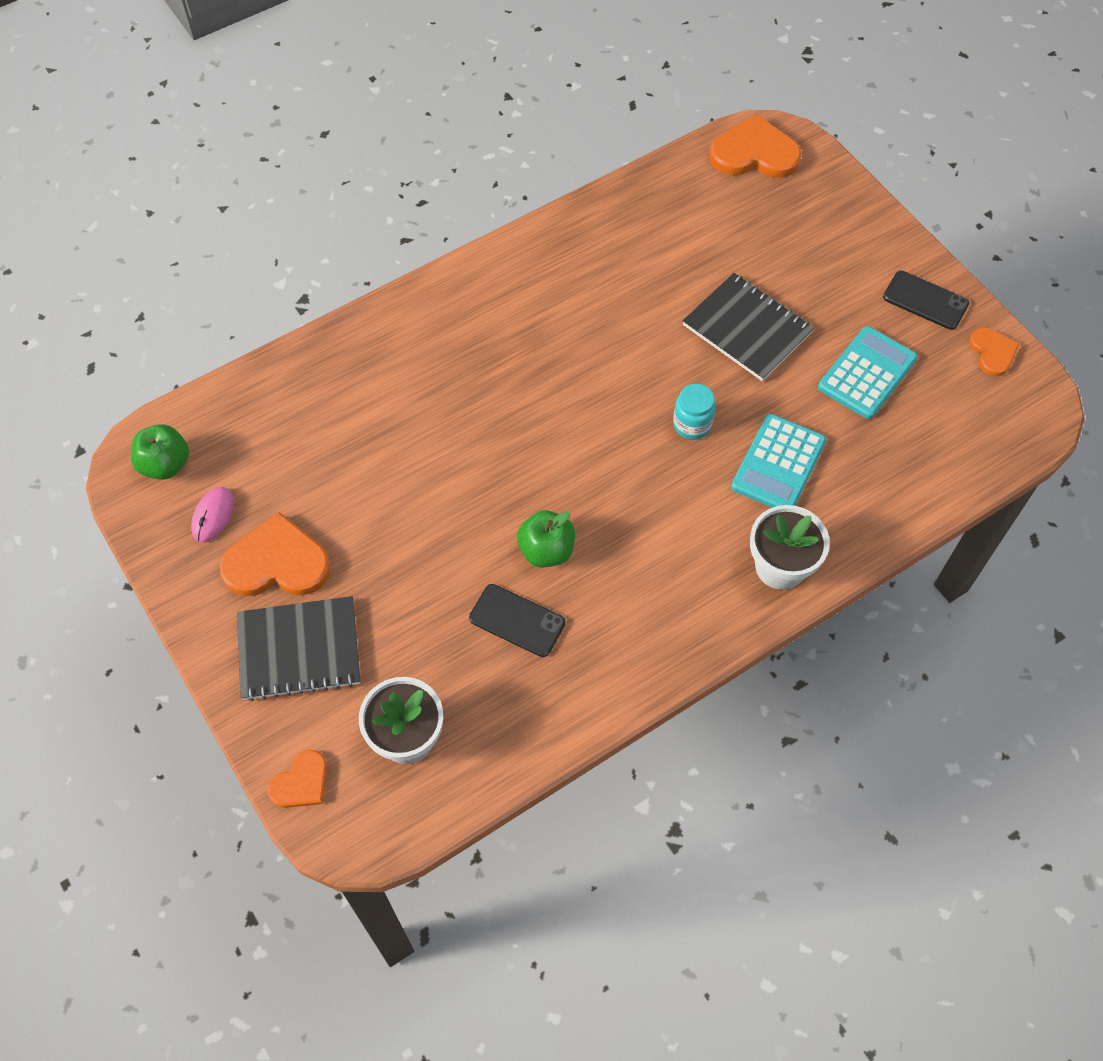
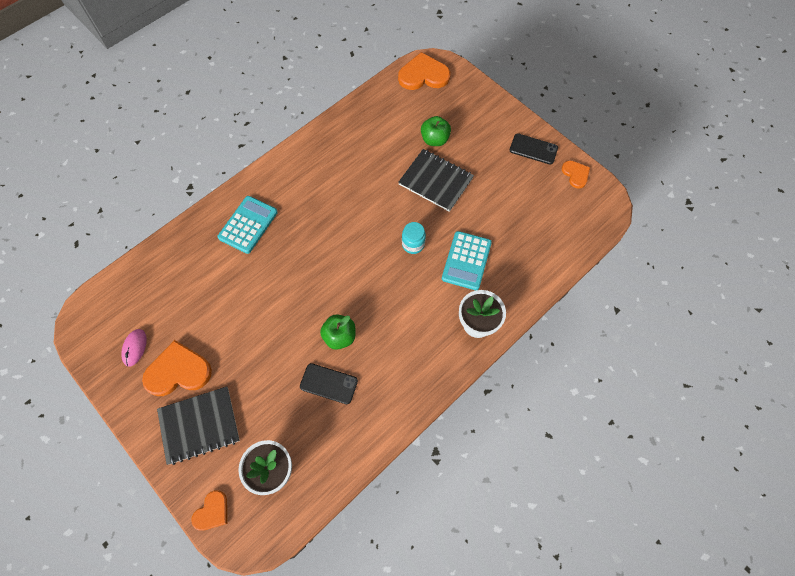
camera: 10 degrees left, 5 degrees up
(165, 464) = (101, 319): green apple -> green apple (434, 139)
(867, 373) = (508, 197): turquoise calculator -> turquoise calculator (248, 225)

